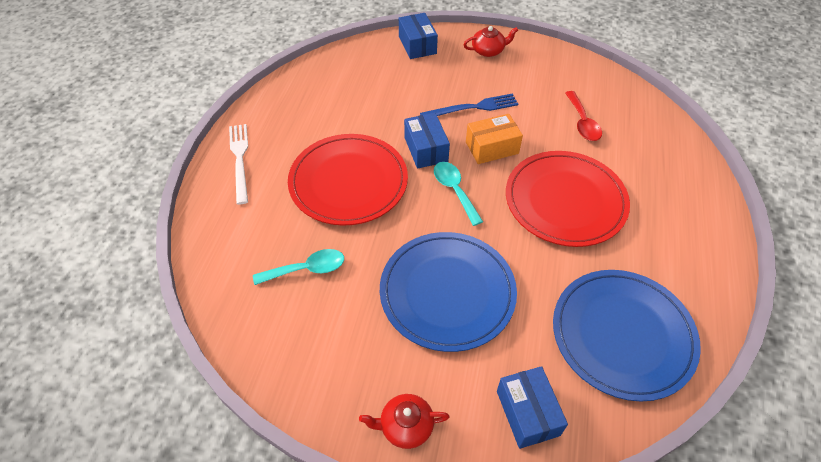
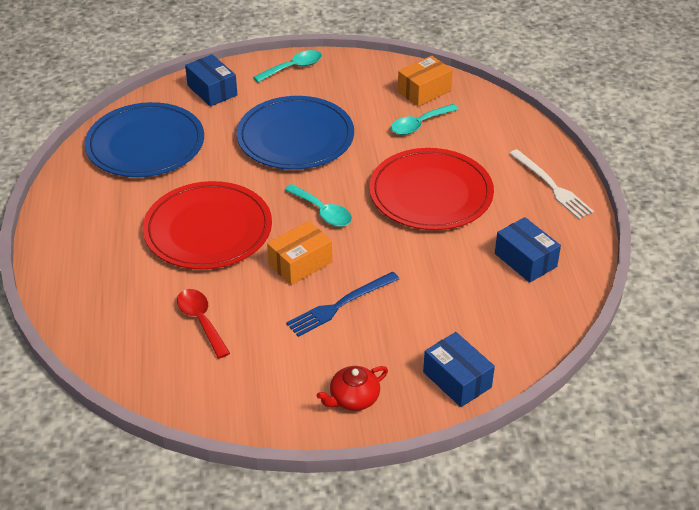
camera: 160 degrees right, 10 degrees down
(268, 321) = (424, 91): none -> orange box
(405, 426) = (293, 68): red teapot -> turquoise spoon
(425, 149) = (371, 243): blue box -> blue box (525, 260)

